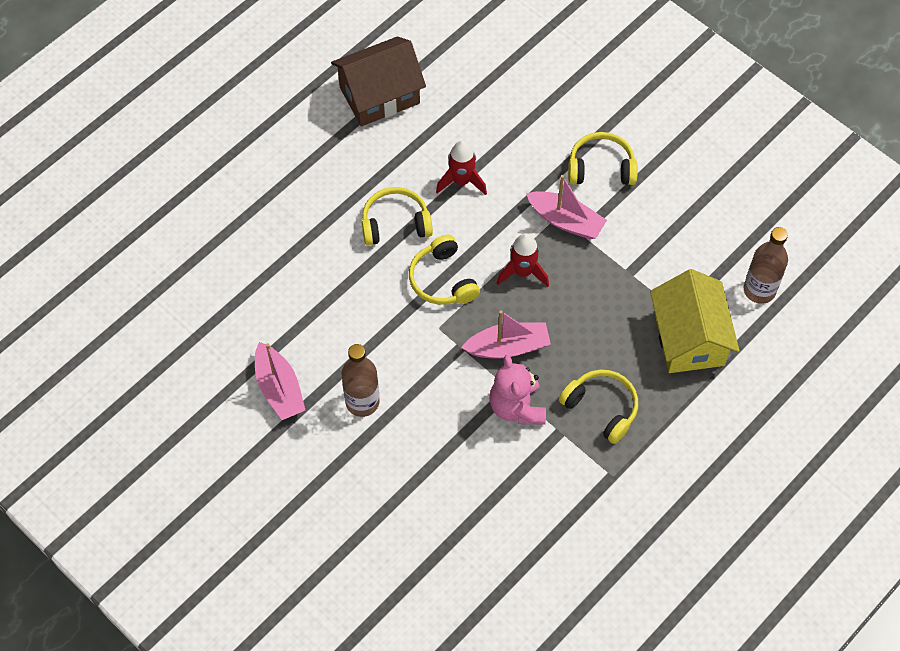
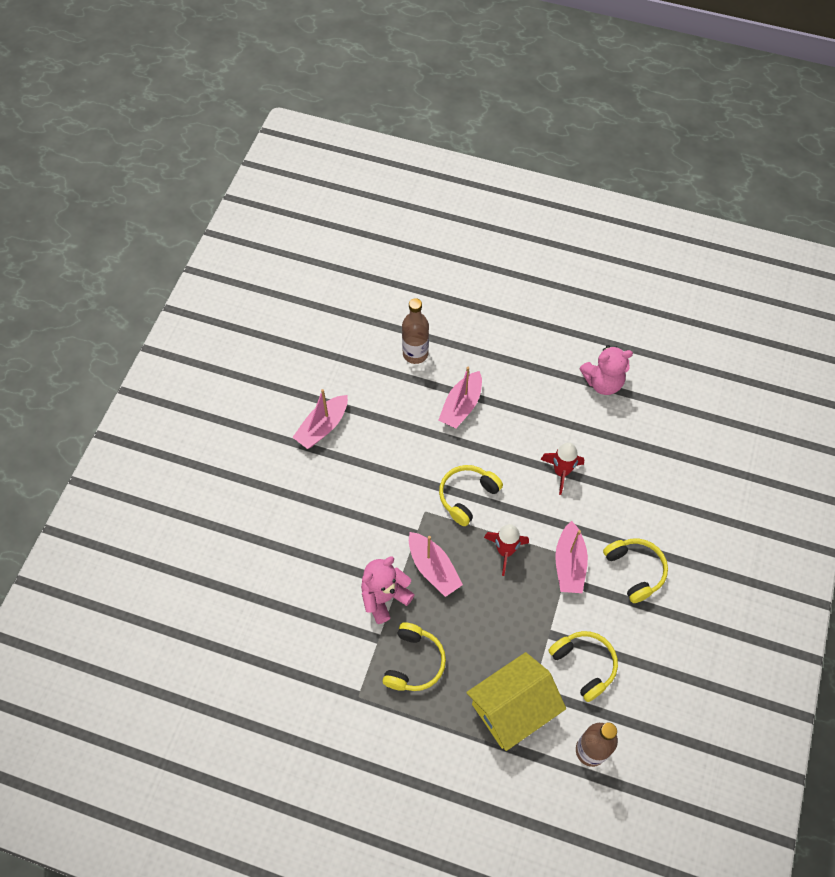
camera: 65 degrees right, 0 degrees up
(332, 239) = (461, 406): none -> pink boat
(362, 402) = (337, 486): brown bottle -> brown bottle (415, 354)
(379, 95) = (603, 382): brown house -> pink teddy bear
(395, 223) = (497, 442): yellow headphones -> yellow headphones (584, 665)

